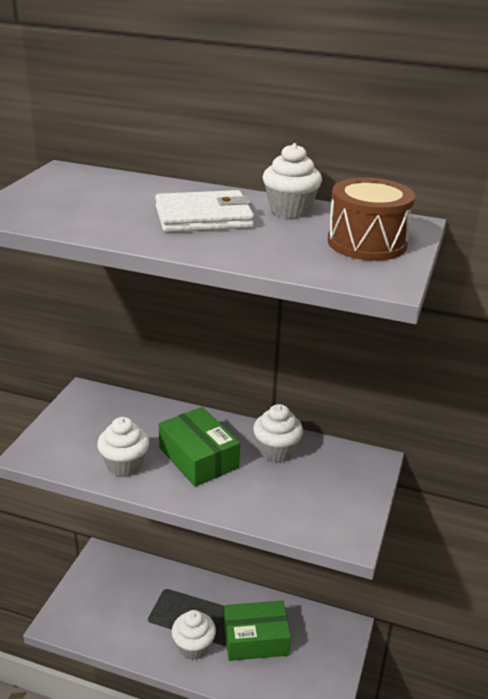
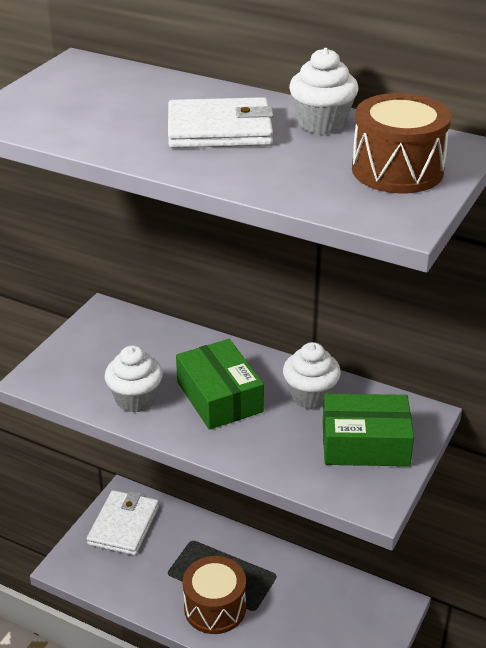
camera: 10 degrees right, 5 degrees up
(103, 581) = (124, 526): none -> white wallet
(193, 647) = (215, 608): white cupcake -> brown drum
(256, 639) = (287, 606): green box -> green box (365, 443)

